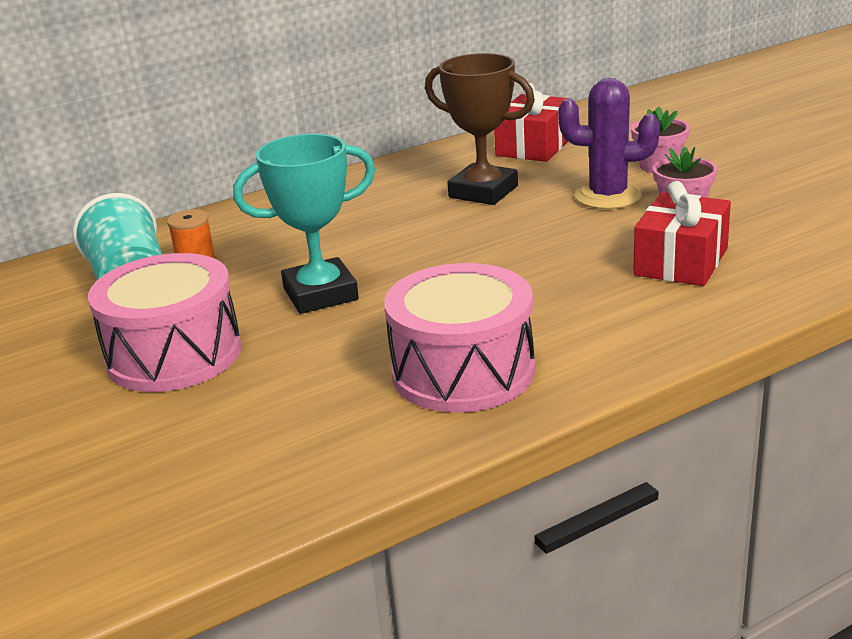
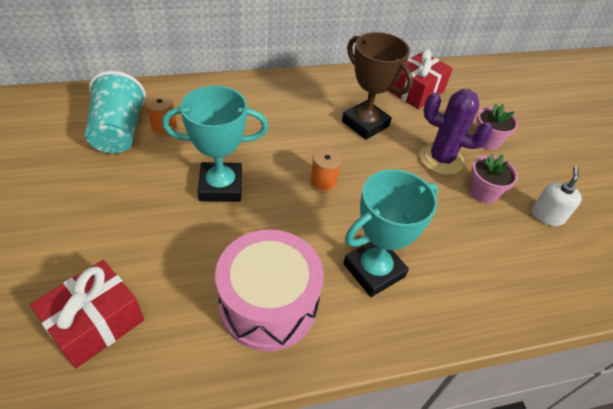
camera: 10 degrees right, 20 degrees up
(174, 354) = (108, 210): pink drum -> none
(462, 256) = (323, 183): none -> orange spool
(583, 309) = (374, 270): none -> turquoise trophy
(681, 262) = (459, 247): red gift -> red gift (96, 323)
(777, 208) = (547, 215): none -> white soap dispenser

